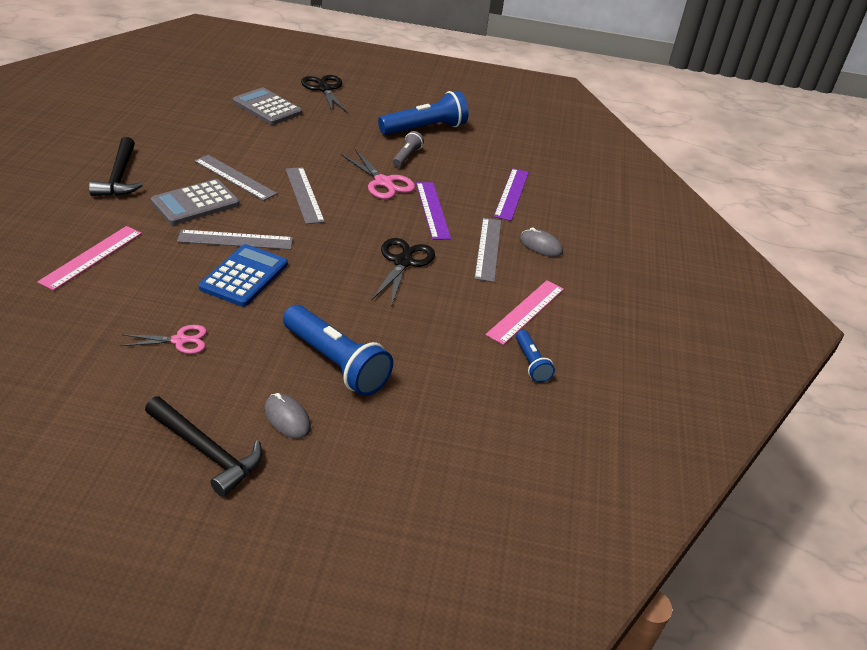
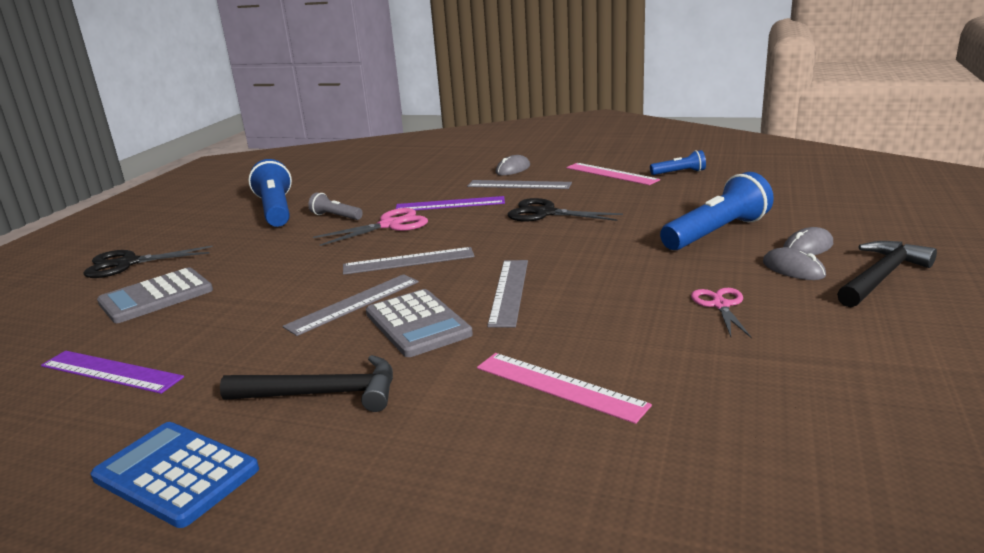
camera: 75 degrees left, 15 degrees down
(238, 396) = (793, 269): none -> grey mouse
(244, 276) = (585, 281): blue calculator -> blue calculator (176, 474)
(512, 194) = (424, 177): purple ruler -> purple ruler (111, 371)

